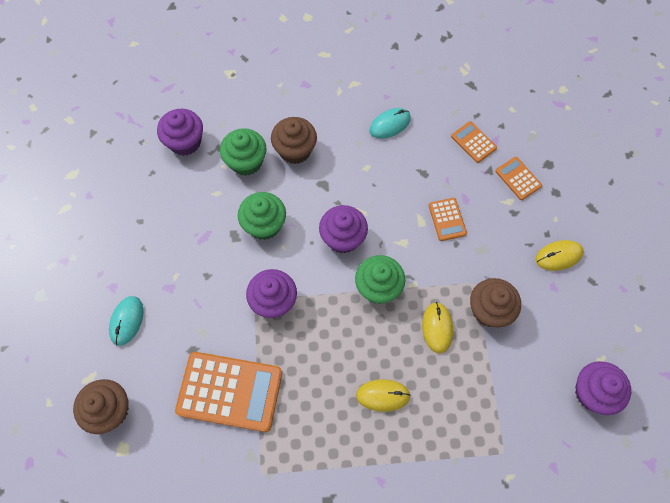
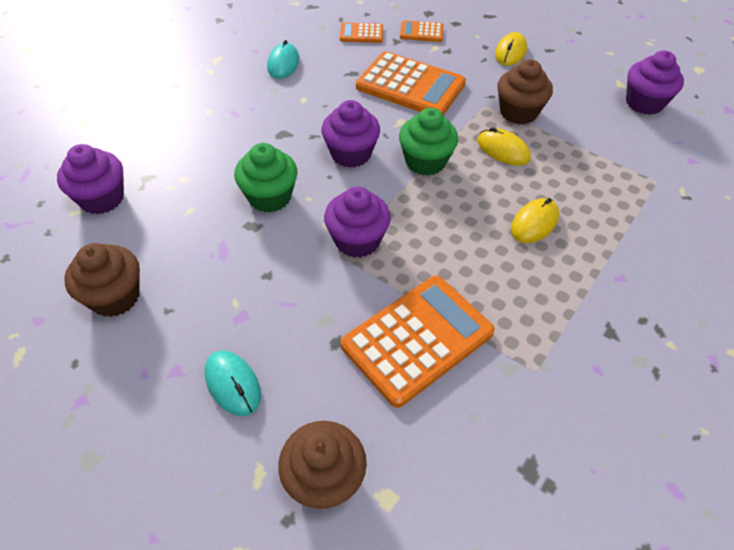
camera: 50 degrees left, 15 degrees down
(246, 162) = (188, 168): green cupcake -> none
(295, 150) = (225, 130): brown cupcake -> brown cupcake (115, 297)
(447, 219) = (410, 86): orange calculator -> orange calculator, size x2.06

